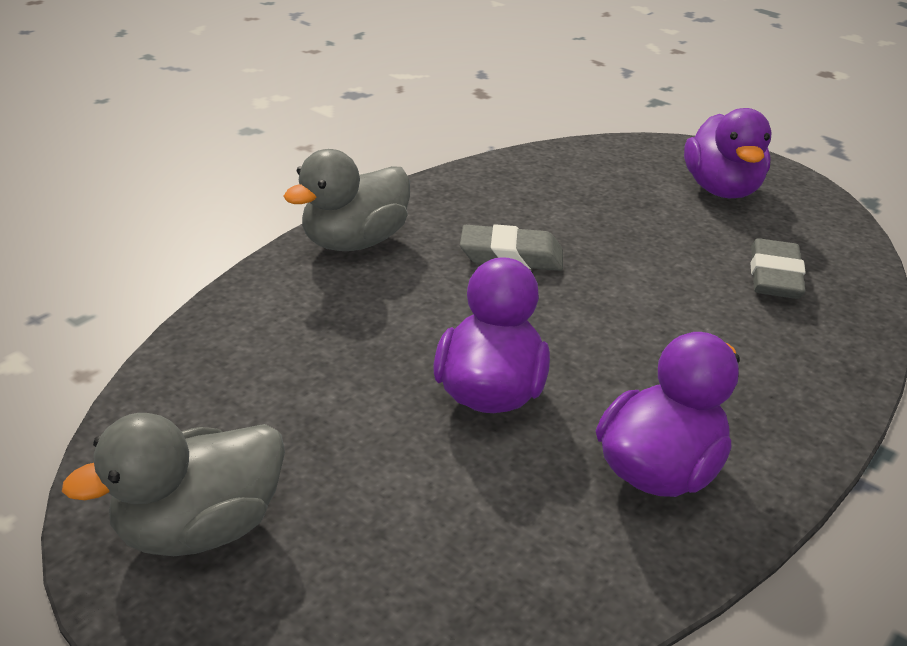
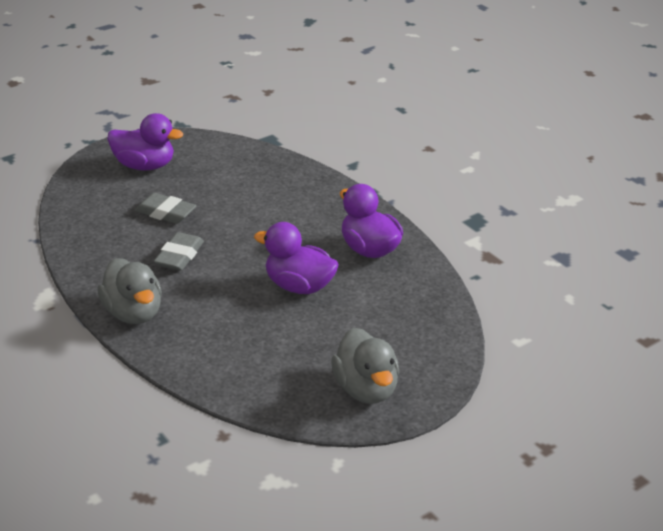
camera: 75 degrees left, 0 degrees up
(774, 276) = (240, 176): grey eraser -> grey eraser (165, 213)

